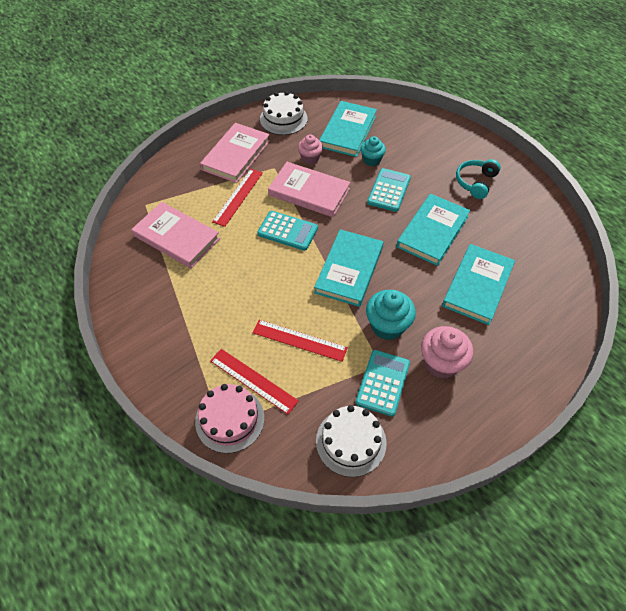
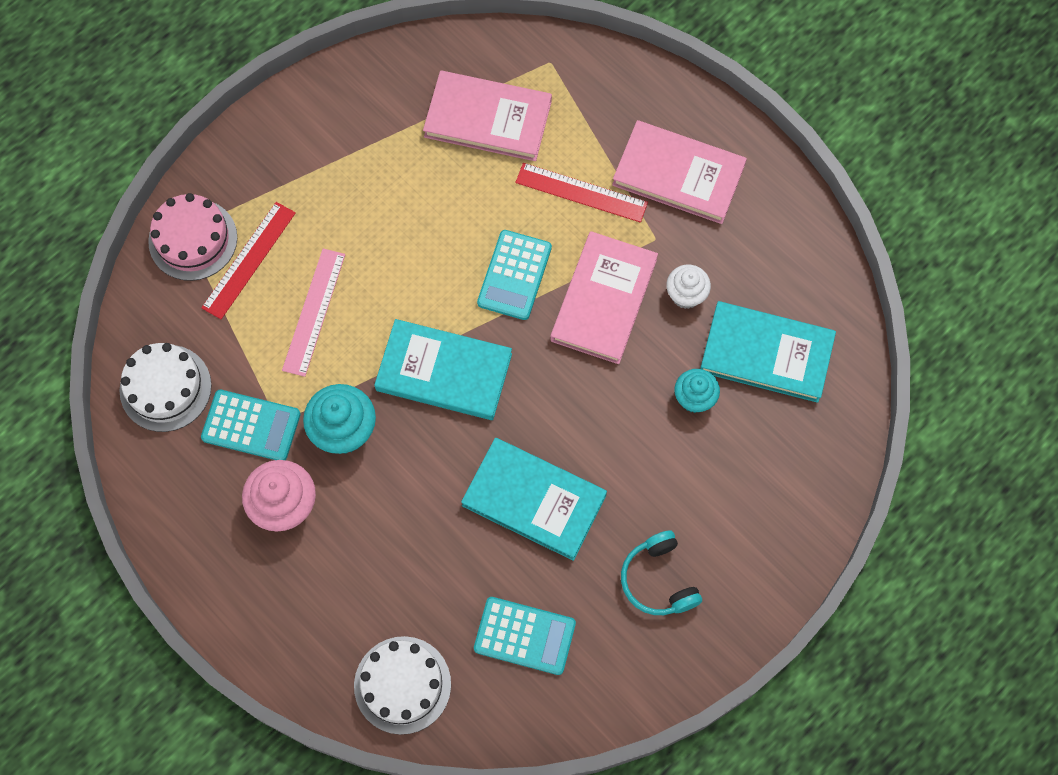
camera: 85 degrees right, 15 degrees up
(176, 237) = (488, 119): pink book -> pink book turned 75 degrees clockwise
(283, 119) = (785, 240): white cake -> white cake (402, 685)
(299, 340) = (314, 312): red ruler -> pink ruler
(310, 158) = (686, 295): pink cupcake -> white cupcake
(389, 190) = (622, 429): turquoise calculator -> turquoise calculator (524, 636)
(475, 182) = (659, 580): turquoise headphones -> turquoise headphones turned 135 degrees counterclockwise
(477, 286) = (426, 567): turquoise book -> none

